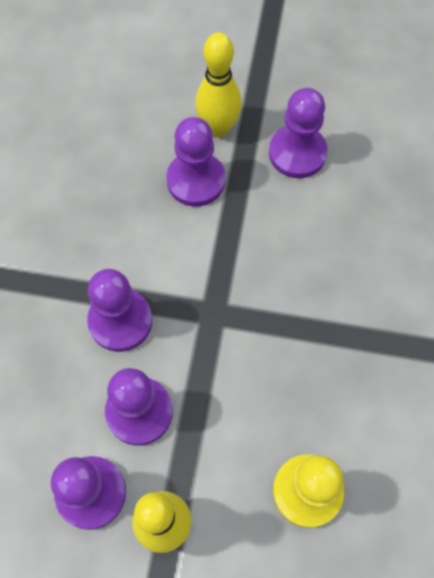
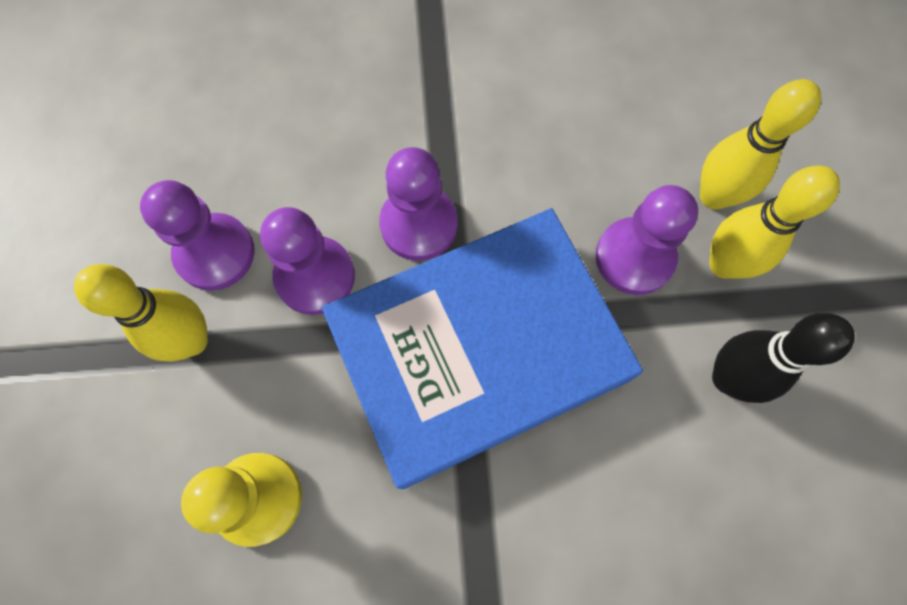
camera: 75 degrees right, 5 degrees up
(166, 117) = (714, 196): none -> yellow bowling pin
(234, 303) = (478, 349): none -> blue book
(297, 153) = (727, 378): purple pawn -> black bowling pin

